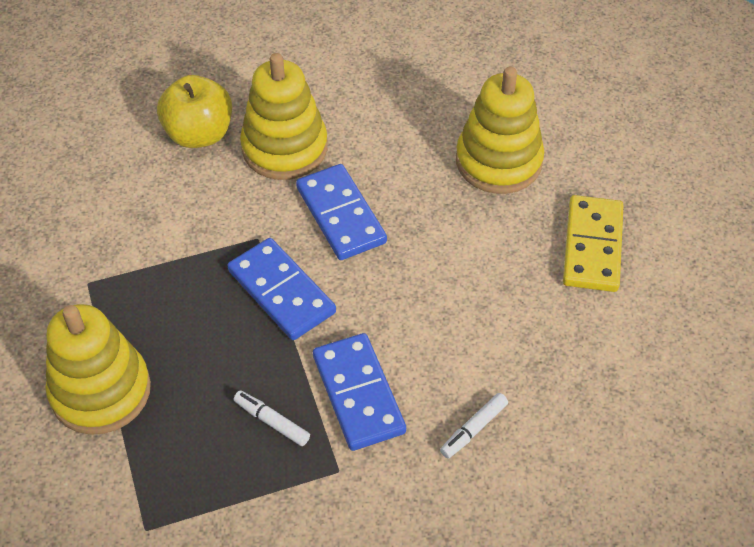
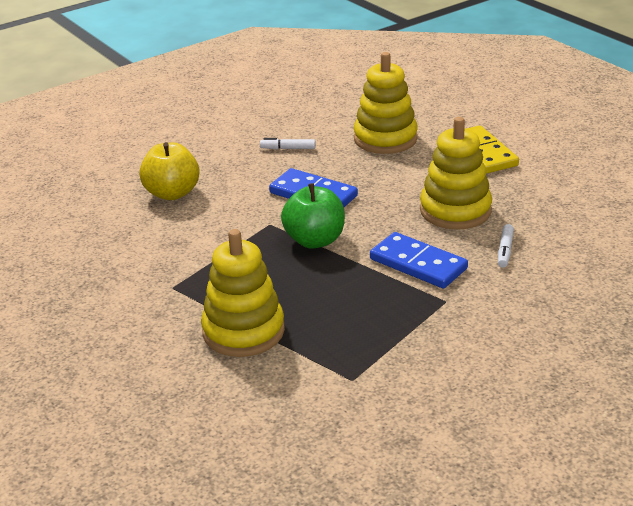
camera: 30 degrees left, 20 degrees down
(272, 422) = (378, 297): white marker -> white marker (288, 148)
(281, 291) = (315, 240): blue domino -> green apple
(284, 148) = (240, 179): yellow stacking toy -> yellow stacking toy (455, 210)

